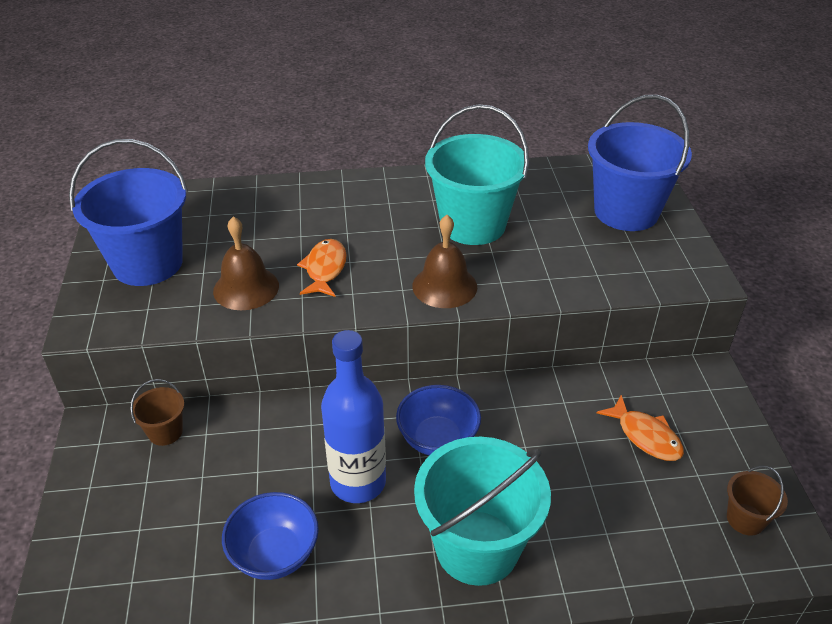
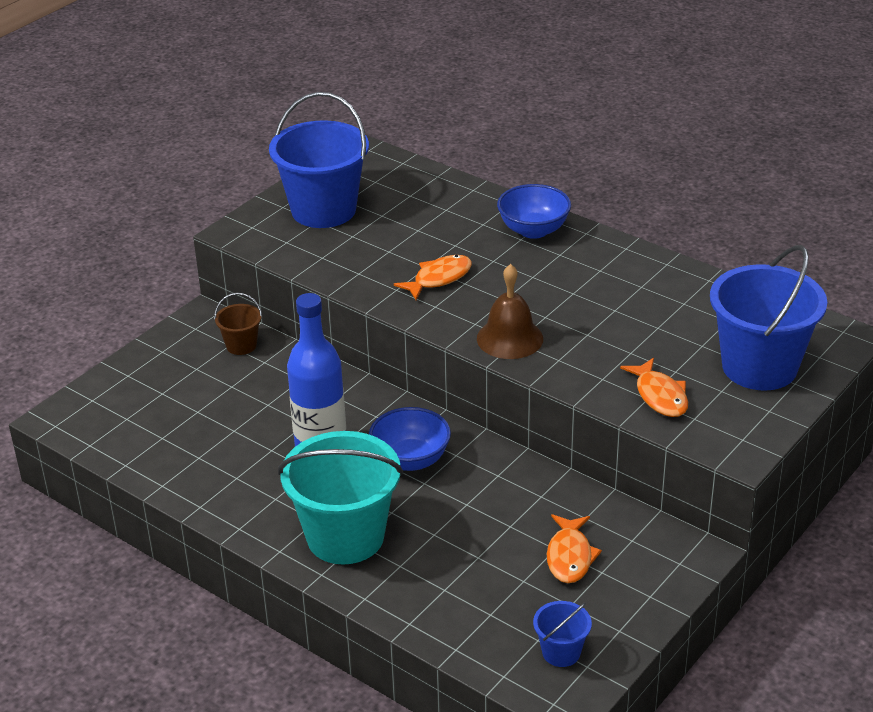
camera: 45 degrees right, 5 degrees down
(246, 288) = (366, 262): brown bell -> none
(275, 554) = (219, 457): blue bowl -> blue bowl (533, 230)
(473, 225) = (603, 306): turquoise bucket -> none
(602, 268) = (660, 396): none -> orange fish
(745, 519) = (561, 652): brown bucket -> blue bucket

